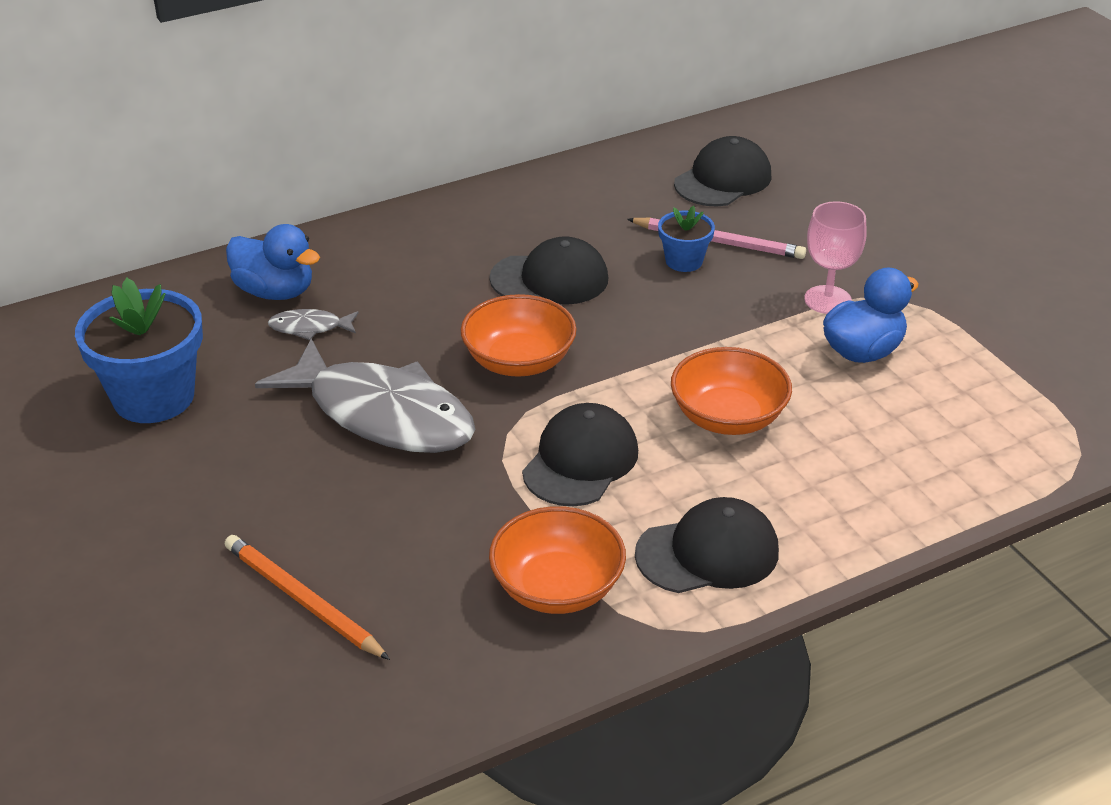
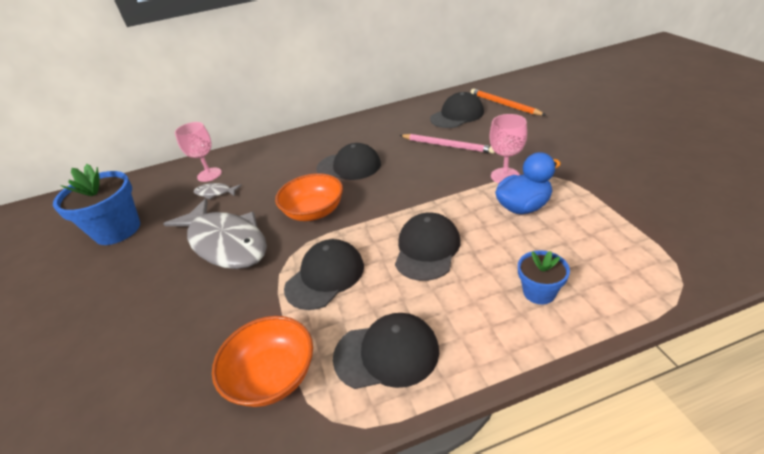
camera: 15 degrees right, 0 degrees up
(275, 292) = (209, 174): blue duck -> pink goblet
(302, 600) = (109, 372): orange pencil -> orange pencil (504, 104)
(684, 261) = (425, 156): blue flower pot -> blue flower pot (539, 292)
(728, 417) = (427, 249): orange bowl -> black cap

